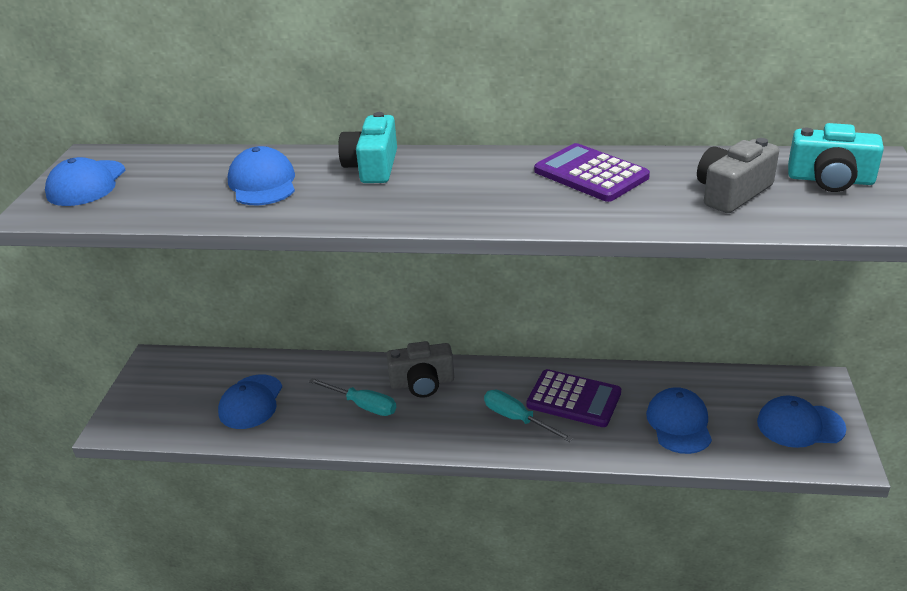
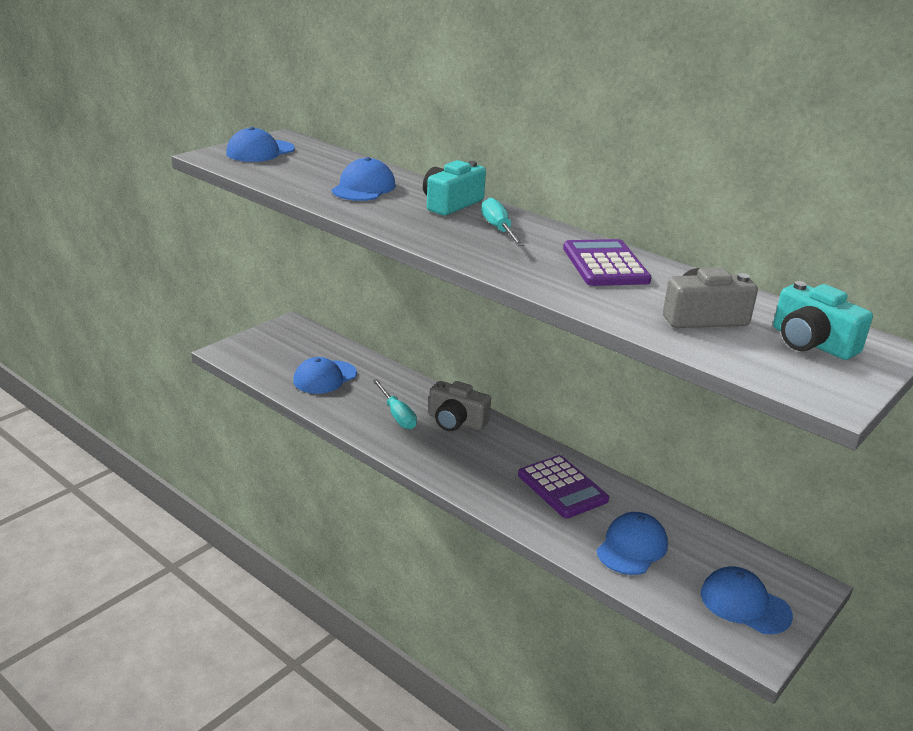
camera: 30 degrees right, 5 degrees down
(517, 419) = (500, 478): turquoise screwdriver -> turquoise screwdriver (498, 229)

